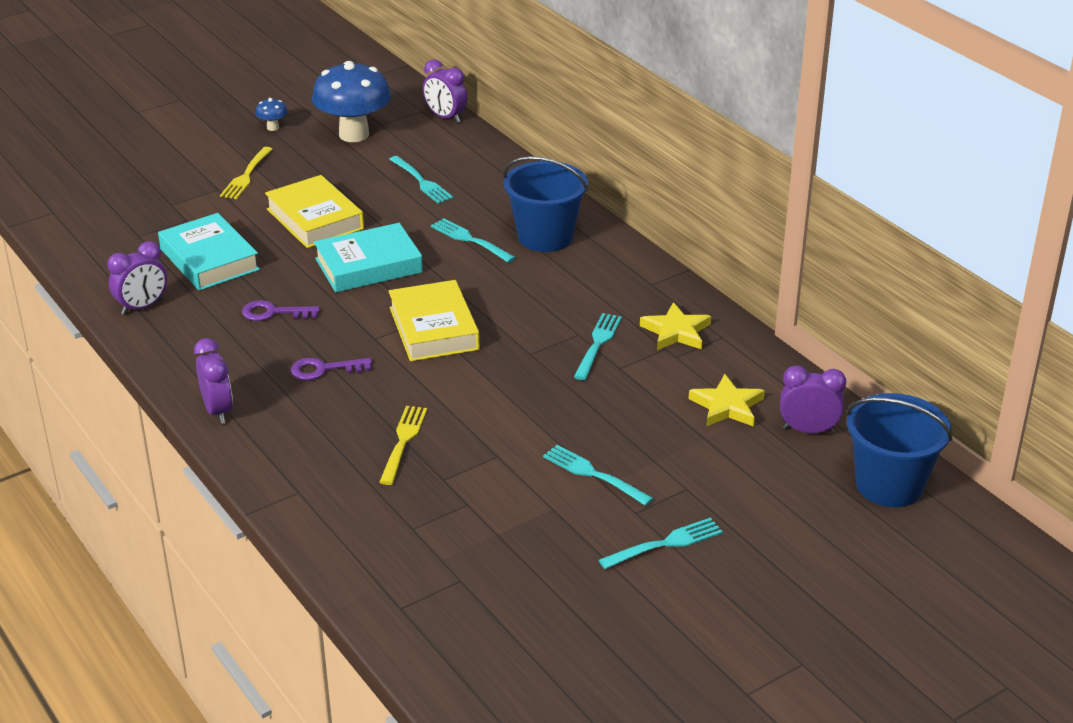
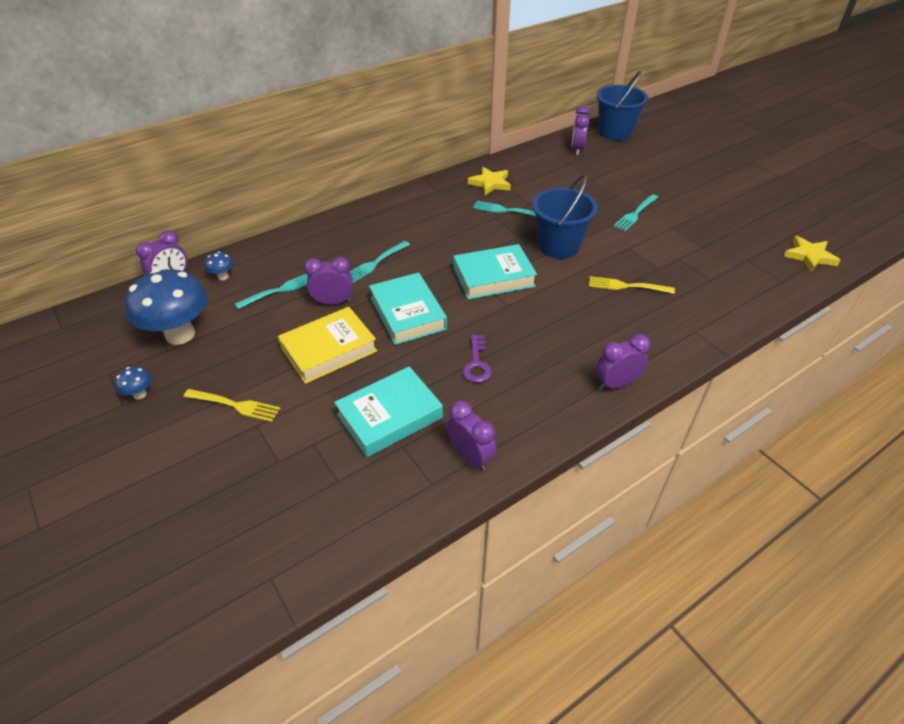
camera: 90 degrees left, 10 degrees up
(324, 369) = (551, 329): purple key -> none
(395, 216) = (333, 302): none -> purple clock
(433, 328) = (493, 277): yellow book -> turquoise book
(449, 145) = (223, 277): none -> blue mushroom
(545, 237) = (376, 229): blue bucket -> blue bucket (558, 246)
(664, 544) = (685, 193): turquoise fork -> none
(727, 406) = (561, 171): yellow star -> yellow star (809, 256)

